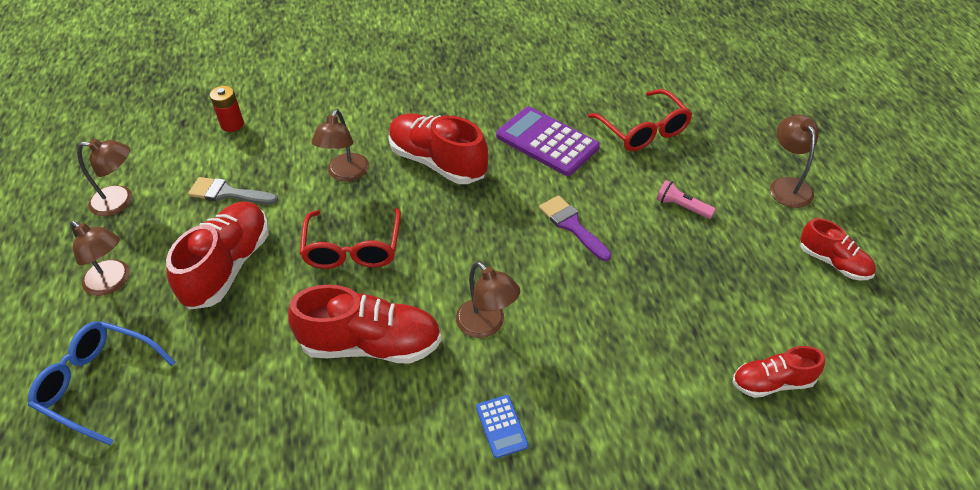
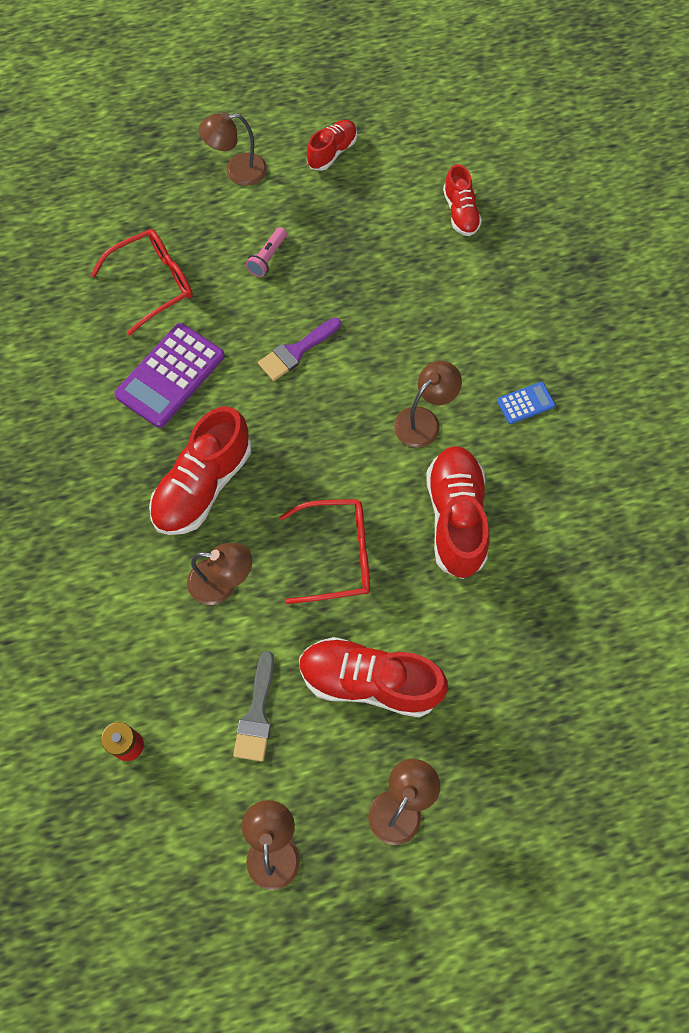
camera: 95 degrees left, 20 degrees up
(98, 384) = (529, 770): blue glasses -> none

